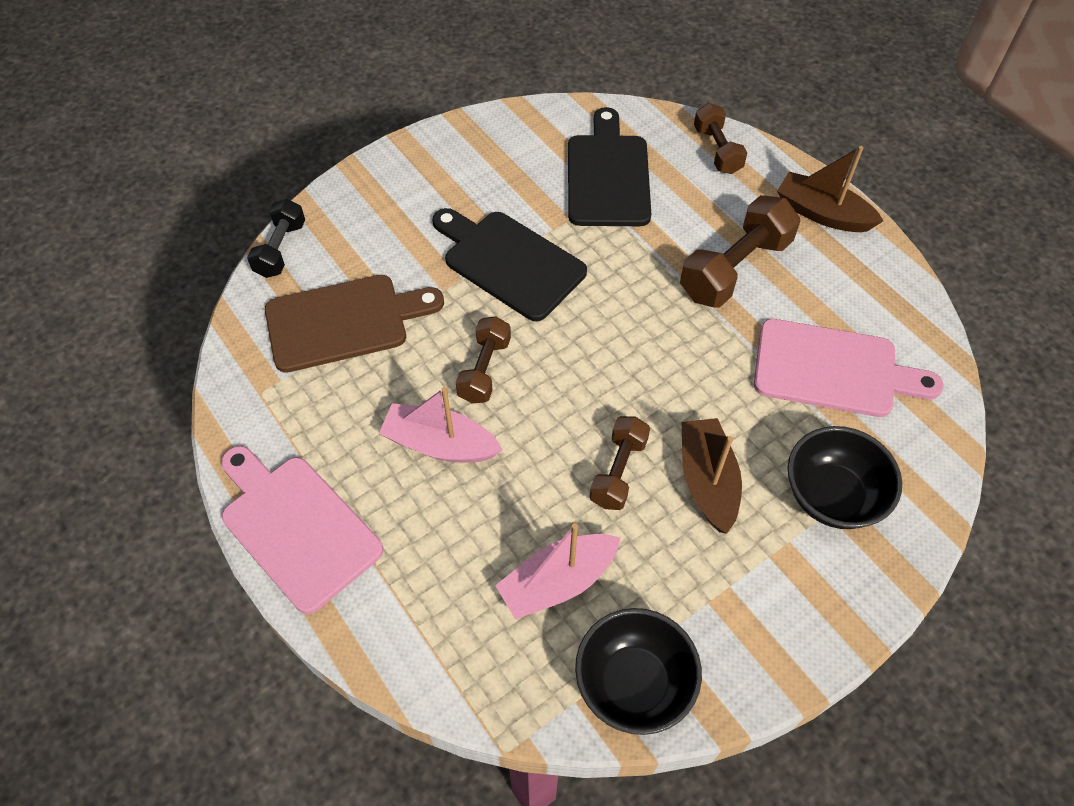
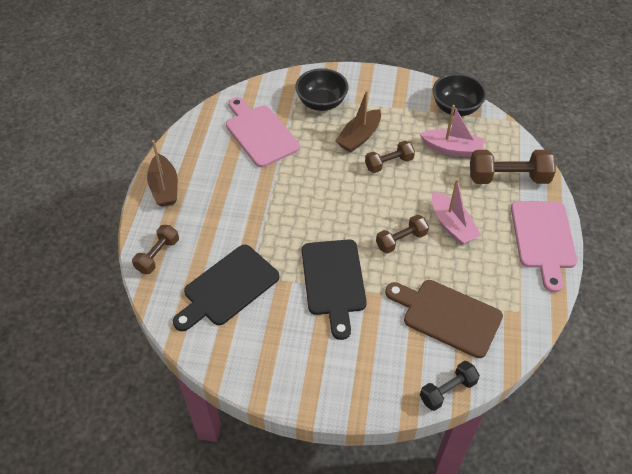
camera: 135 degrees left, 5 degrees down
(735, 268) = (237, 196): brown dumbbell -> brown dumbbell (508, 178)

